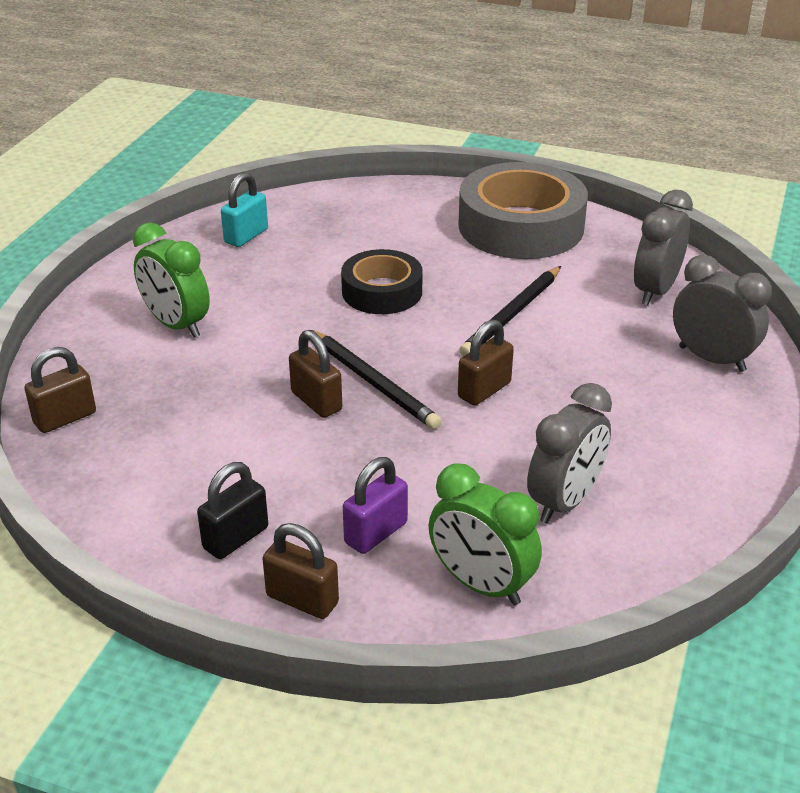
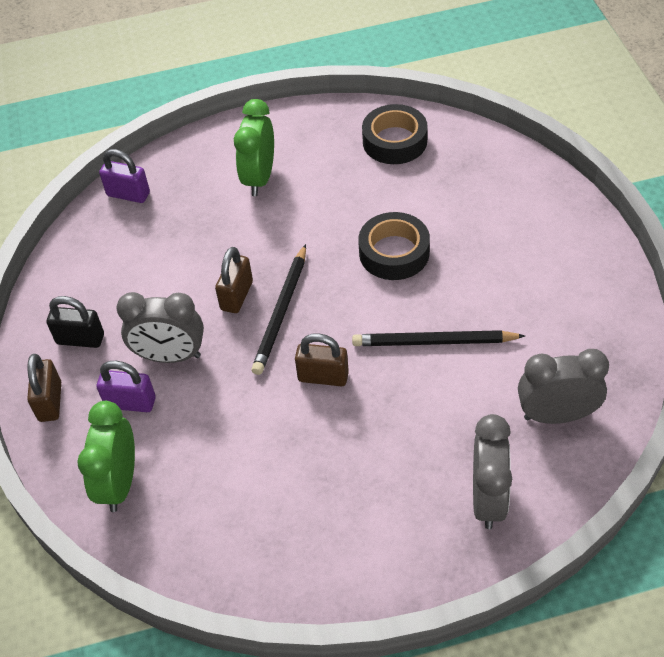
camera: 60 degrees right, 15 degrees up
(65, 418) = (128, 194): brown padlock -> purple padlock
(246, 236) = (394, 141): turquoise padlock -> black tape
(521, 226) = (569, 280): grey tape -> none
(564, 502) = (233, 487): grey clock -> grey clock (170, 356)

